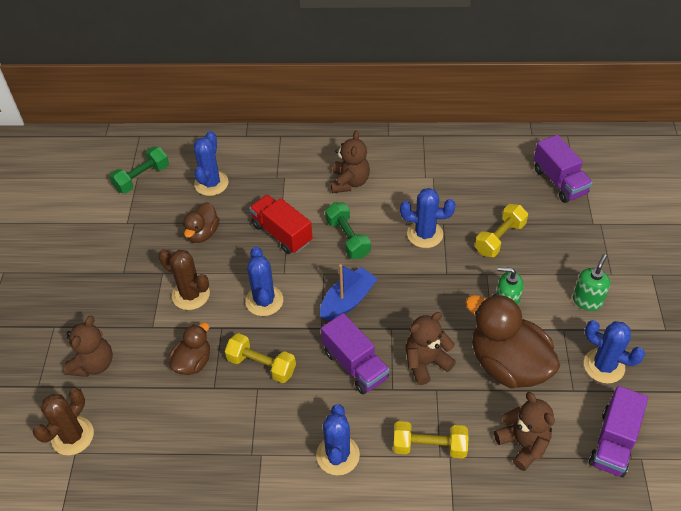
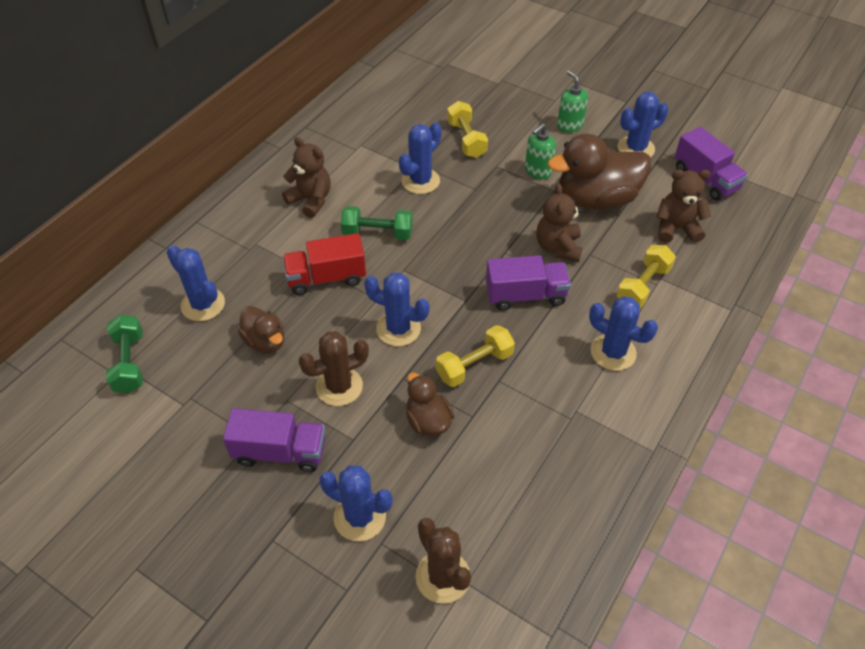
camera: 60 degrees left, 0 degrees up
(94, 364) = (360, 517): brown teddy bear -> blue cactus
(348, 301) = (450, 267): blue boat -> none
(559, 181) = (439, 78): purple truck -> purple truck (280, 452)

